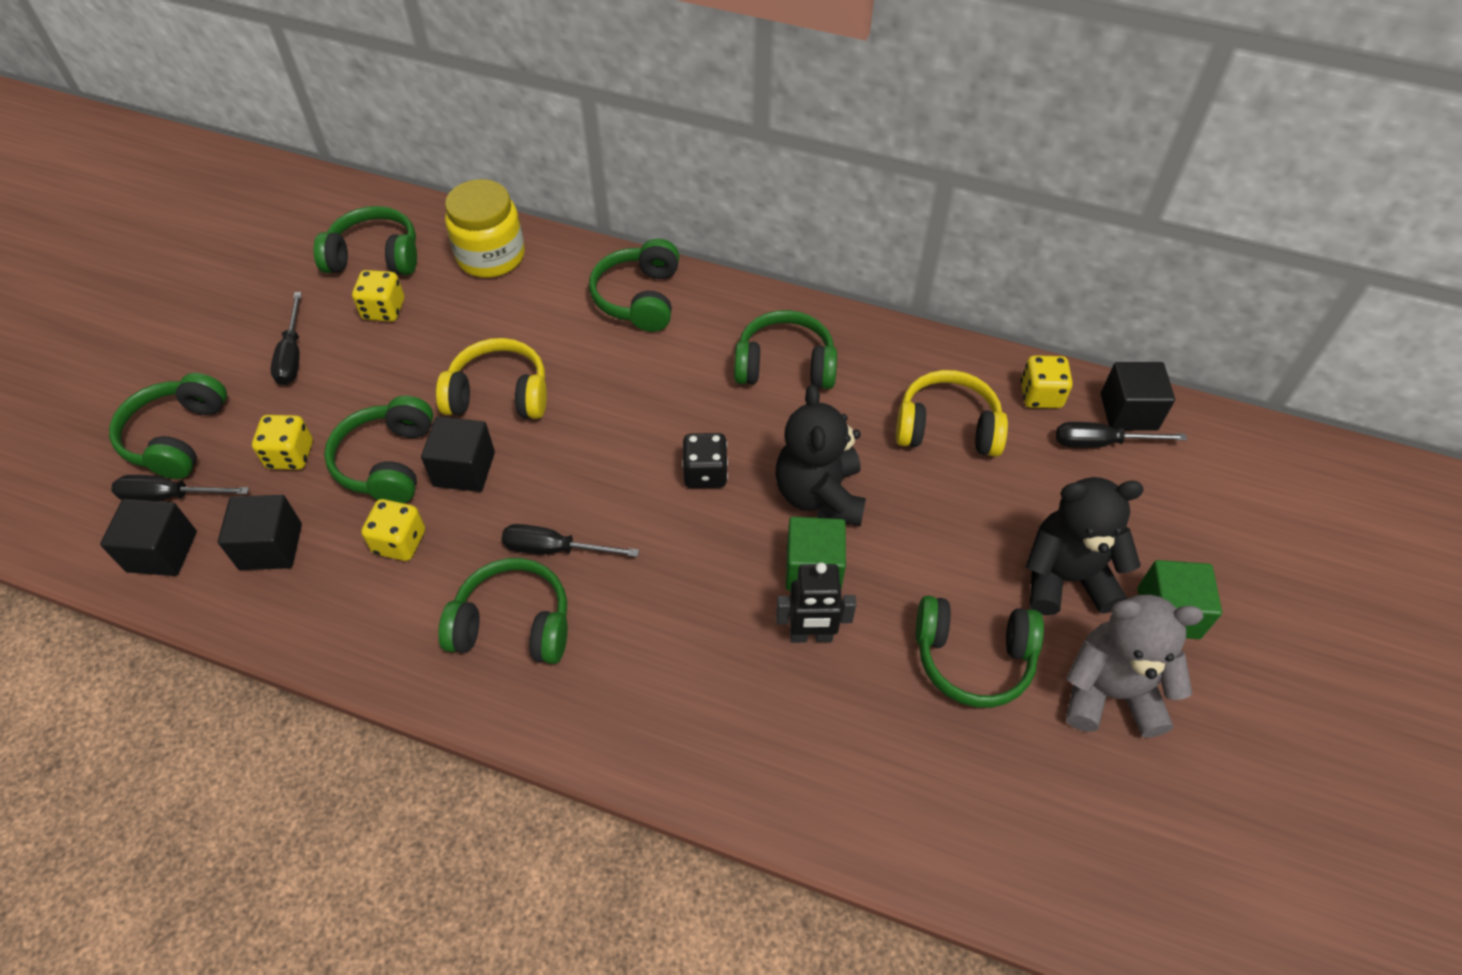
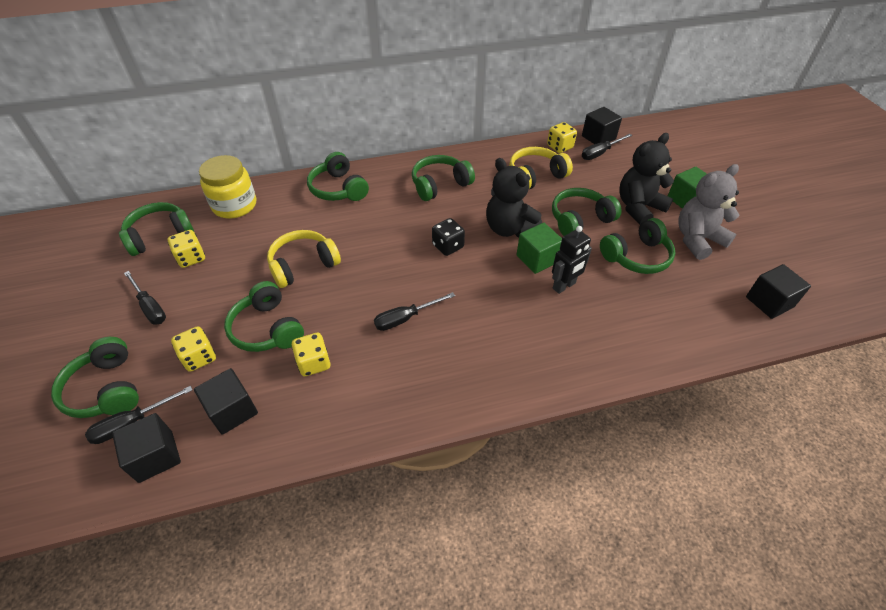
camera: 35 degrees left, 5 degrees down
(464, 469) = (317, 309): black cube -> black cube (769, 302)
(513, 624) = (418, 364): green headphones -> green headphones (580, 220)

